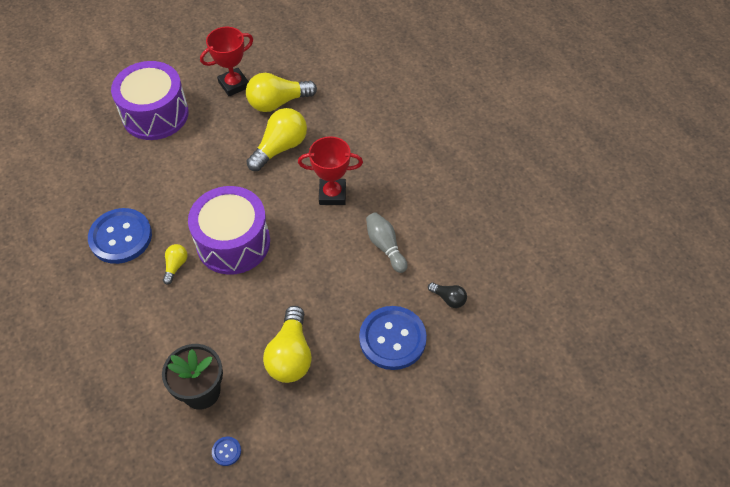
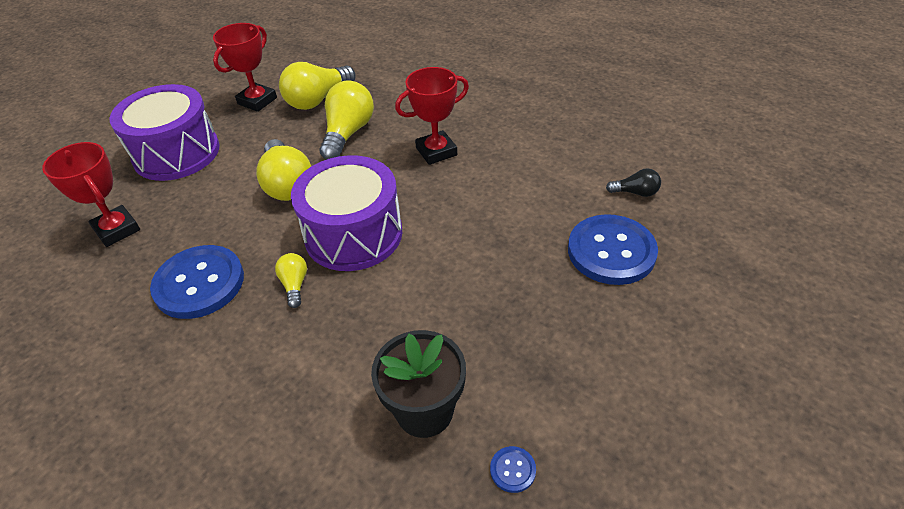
camera: 25 degrees left, 10 degrees down
(90, 168) = (117, 229): none -> red trophy
(291, 355) = (510, 318): yellow light bulb -> yellow light bulb (287, 184)
(385, 246) = (530, 174): grey bowling pin -> none

